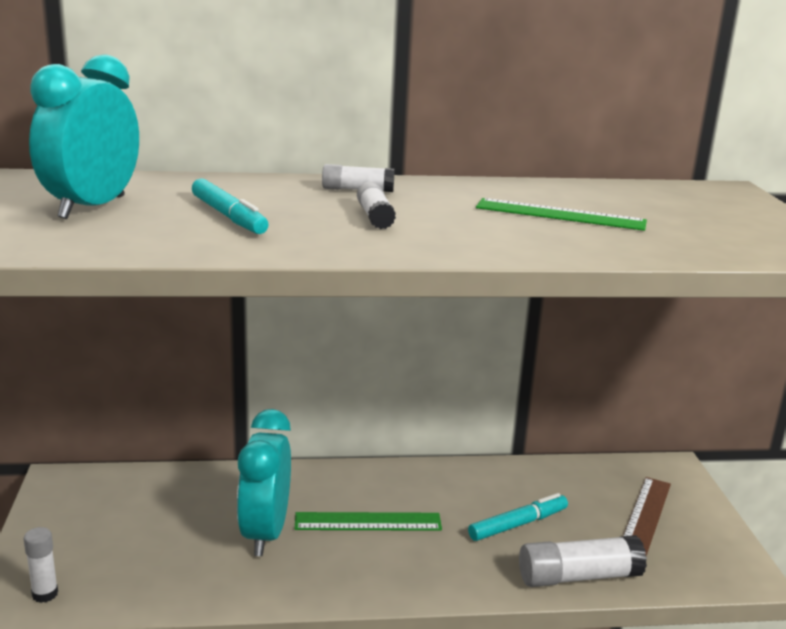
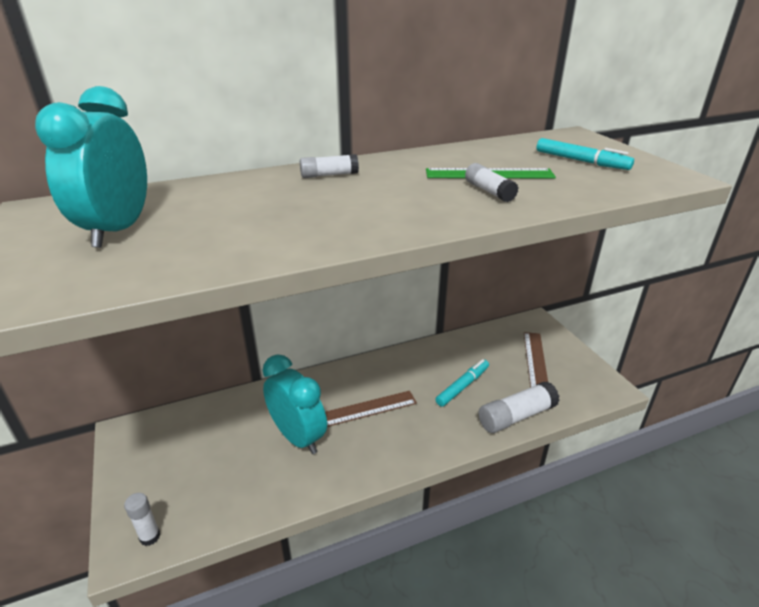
camera: 15 degrees left, 10 degrees up
(229, 216) = (244, 219): turquoise marker -> turquoise marker (581, 161)
(265, 533) = (298, 437): turquoise clock -> turquoise clock turned 150 degrees clockwise
(368, 522) = (365, 409): green ruler -> brown ruler
(375, 217) = (360, 199): white glue stick -> white glue stick (489, 191)

